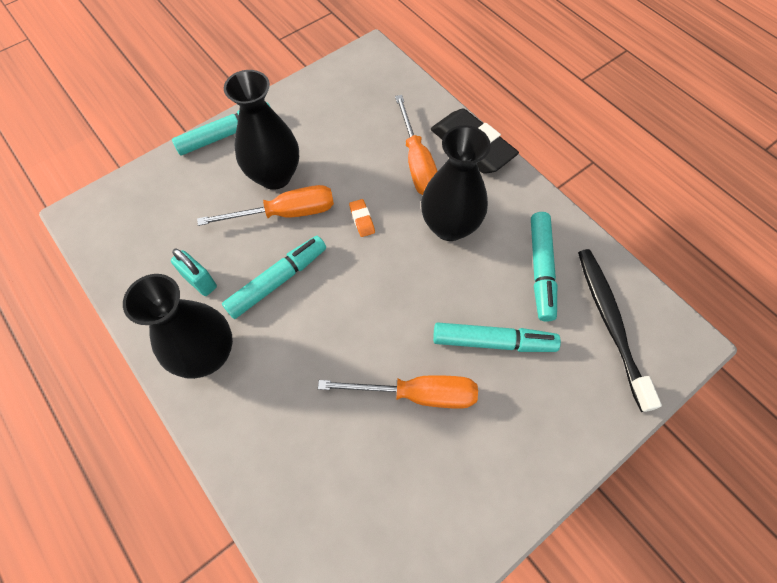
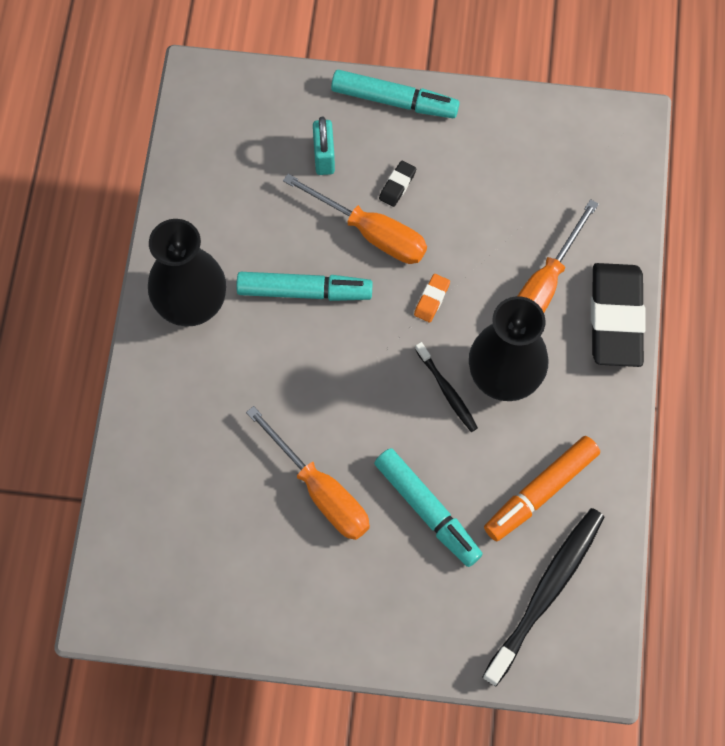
camera: 45 degrees right, 5 degrees up
(200, 281) = (241, 234): turquoise padlock -> turquoise padlock (324, 157)
(275, 176) = (397, 185): black vase -> black eraser
(426, 262) = (447, 390): none -> black toothbrush
(541, 269) = (541, 492): turquoise marker -> orange marker

